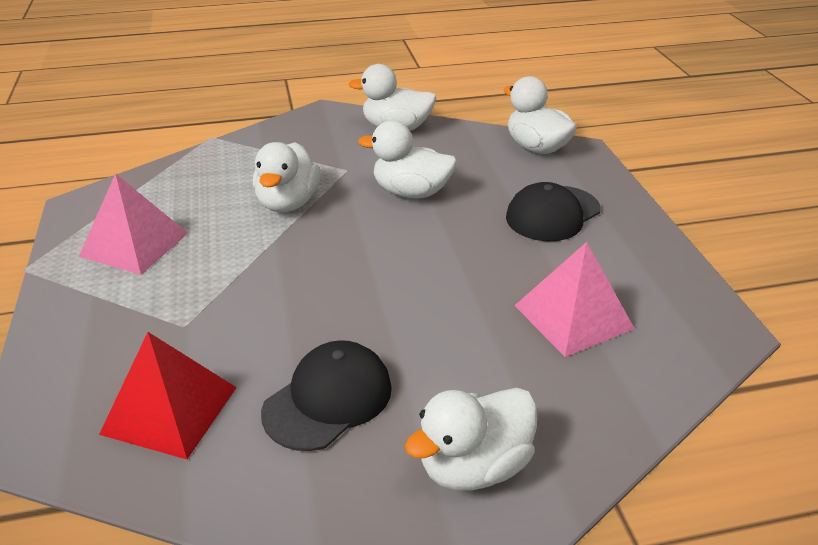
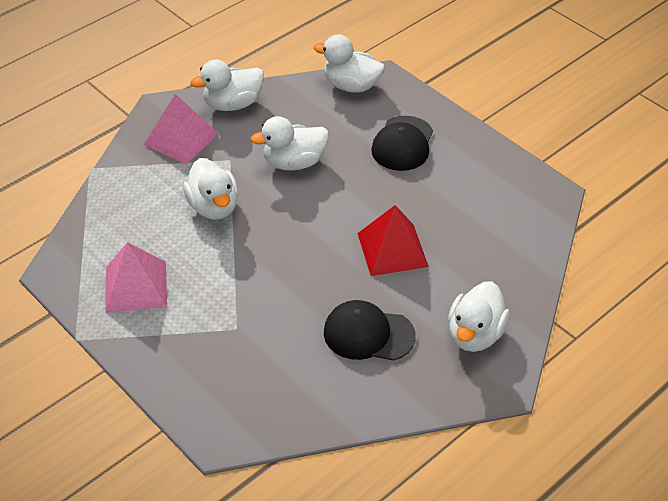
camera: 30 degrees left, 10 degrees up
(169, 410) = (283, 382): red pyramid -> red pyramid (392, 249)
(328, 399) = (368, 334): black cap -> black cap turned 90 degrees counterclockwise
(573, 317) = (466, 219): pink pyramid -> pink pyramid (181, 139)

